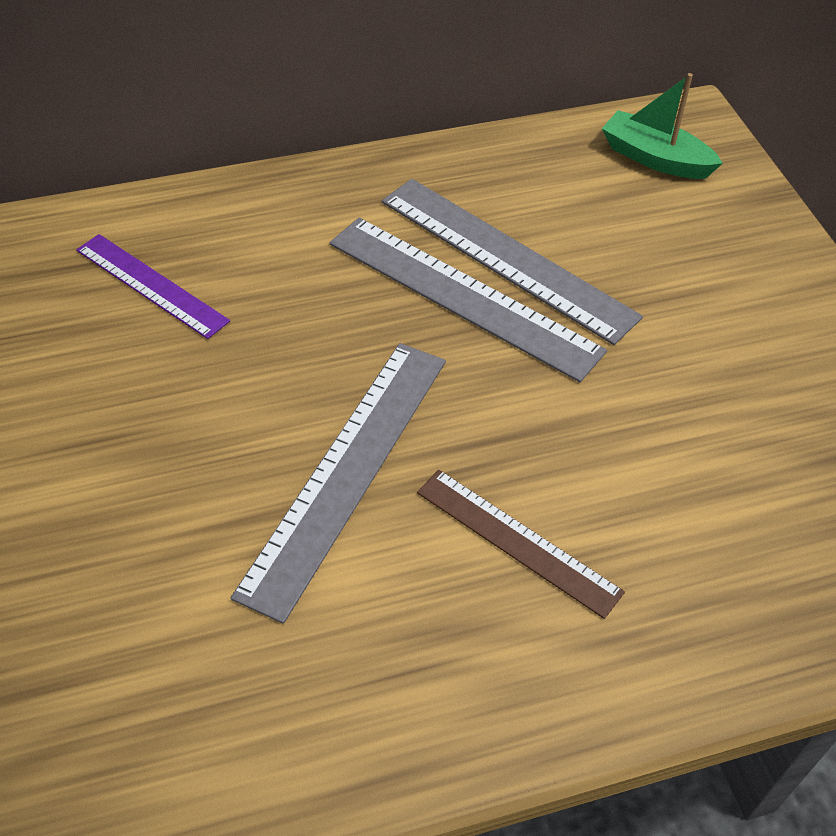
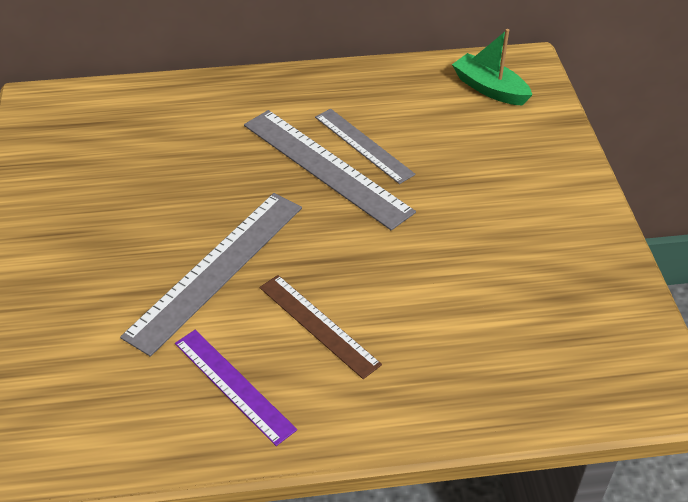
camera: 10 degrees right, 5 degrees down
(151, 285) = (118, 141): purple ruler -> purple ruler (234, 385)
(506, 257) = (363, 145): grey ruler -> grey ruler, size x0.63

